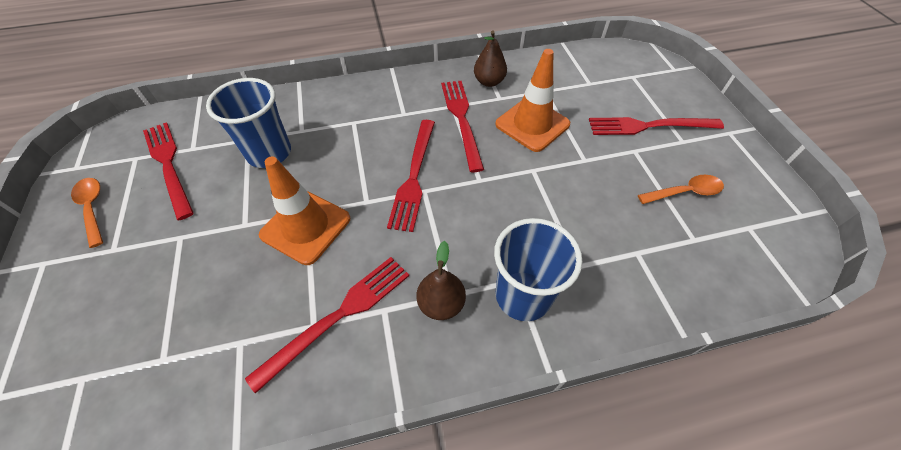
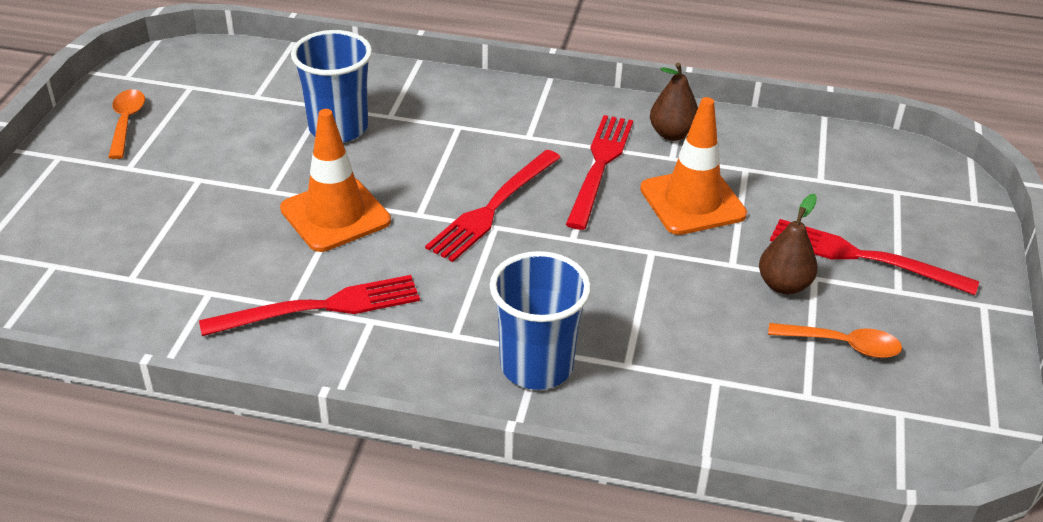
camera: 25 degrees right, 15 degrees down
(169, 165) = (222, 105): red fork -> none
(441, 304) = (437, 338): brown pear -> brown pear (784, 285)

